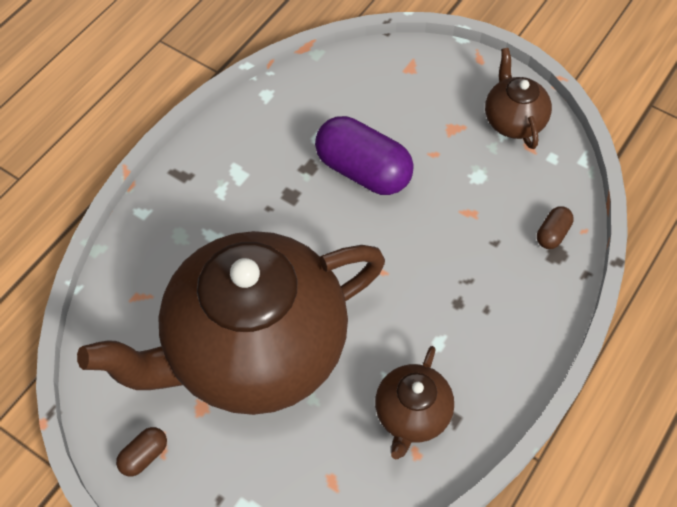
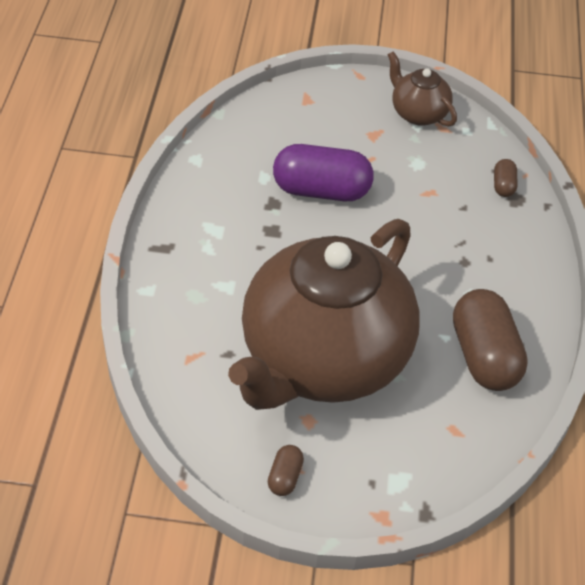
camera: 30 degrees left, 10 degrees down
(411, 415) = (484, 356): brown teapot -> brown capsule

